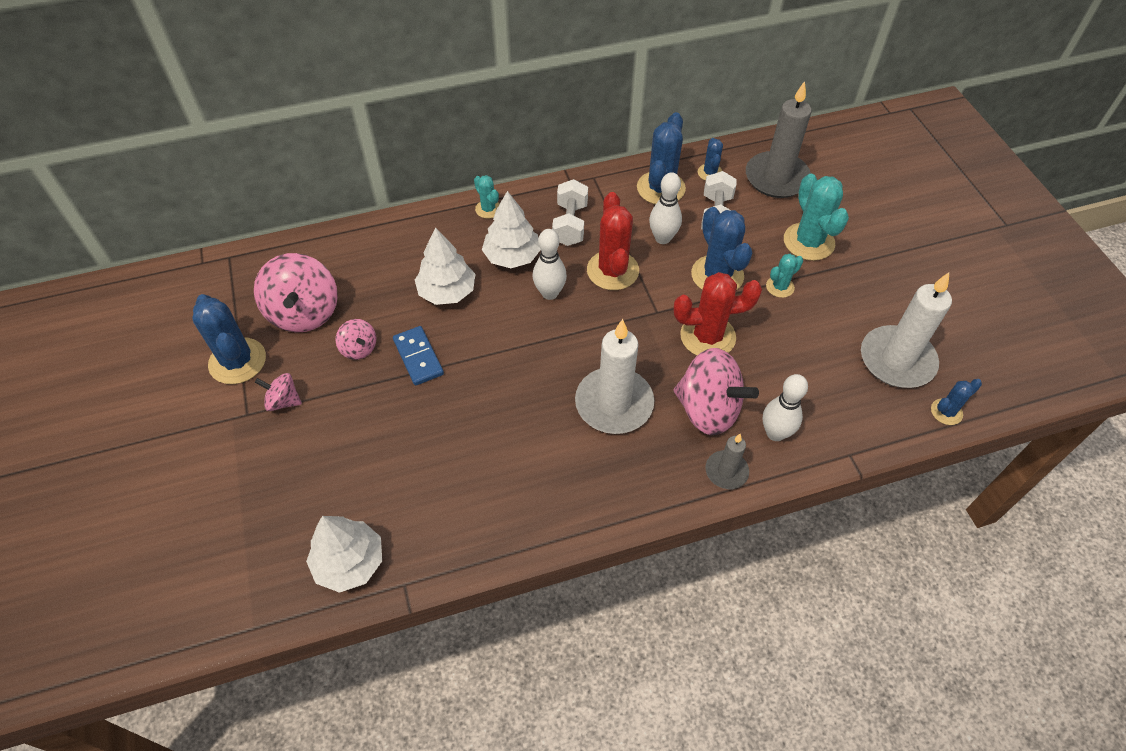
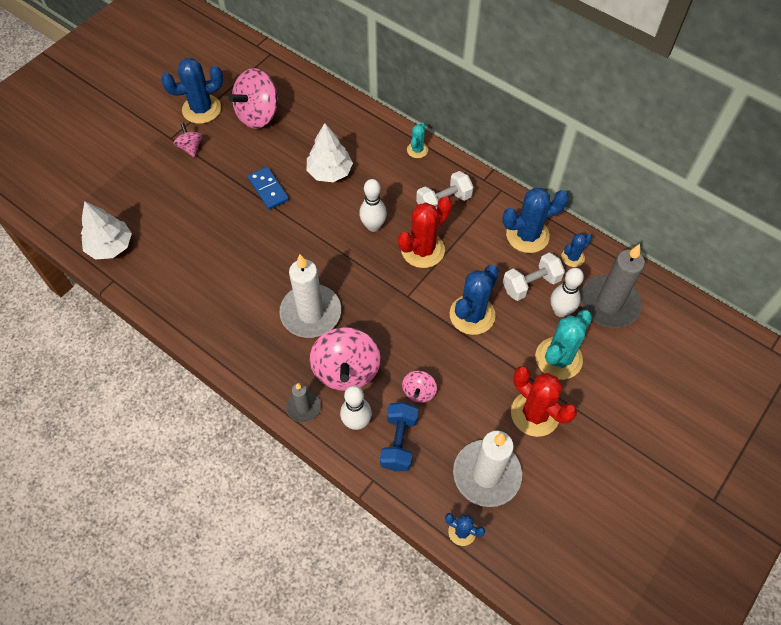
camera: 55 degrees right, 5 degrees up
(237, 361) = (201, 109): blue cactus -> blue cactus turned 45 degrees clockwise
(359, 348) = (252, 157): pink spinning top -> pink spinning top (419, 392)
(418, 357) = (268, 189): blue domino -> blue domino turned 60 degrees counterclockwise
(512, 256) = (387, 187): white tree -> none
(662, 238) = (478, 263): white bowling pin -> white bowling pin (560, 311)
(707, 336) = (410, 338): red cactus -> red cactus (535, 413)
(780, 287) = (495, 361): turquoise cactus -> none
(820, 410) = (399, 442): none -> blue dumbbell

